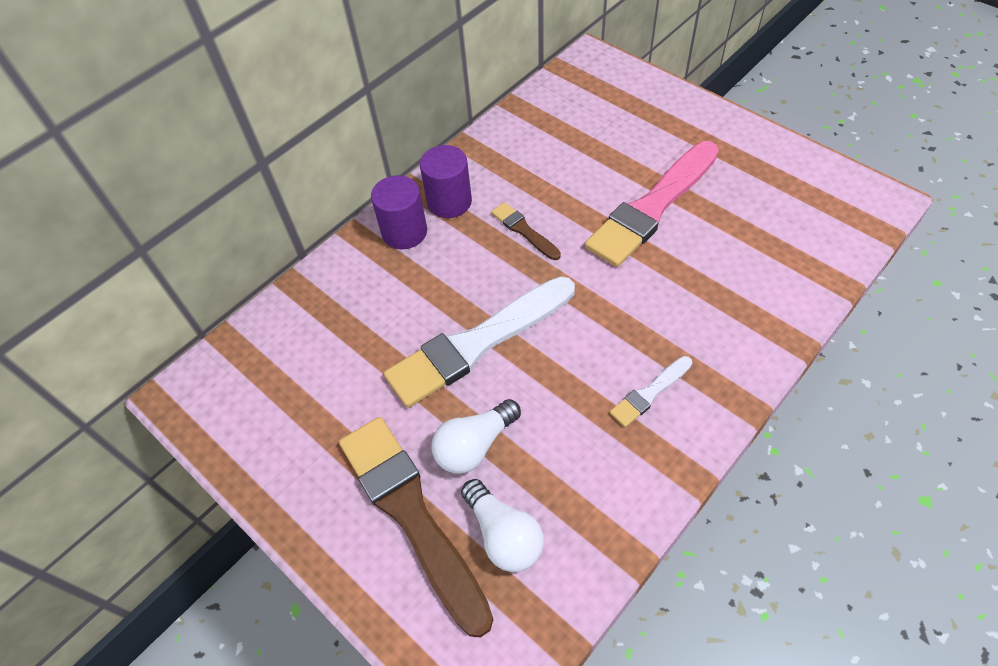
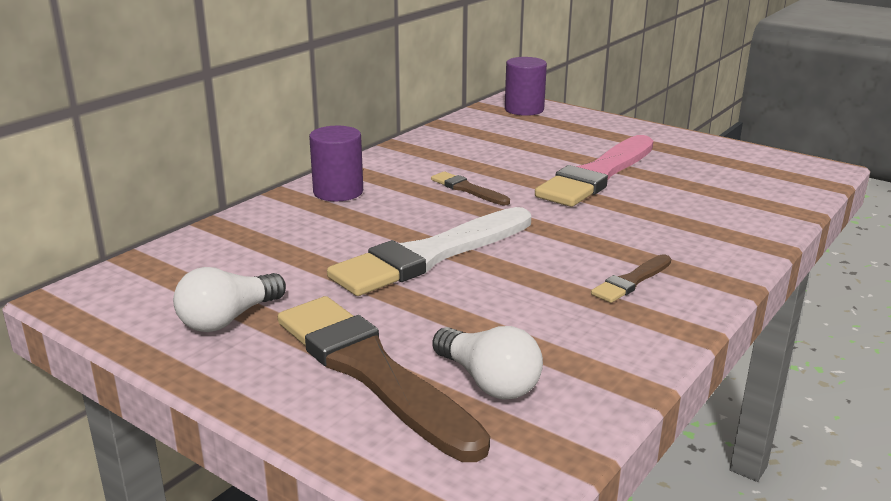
camera: 10 degrees left, 30 degrees down
(449, 201) = (384, 174): purple cylinder -> purple cylinder (524, 109)
(474, 445) = (440, 321): white light bulb -> white light bulb (228, 319)
(649, 393) = (631, 281): white brush -> brown brush

